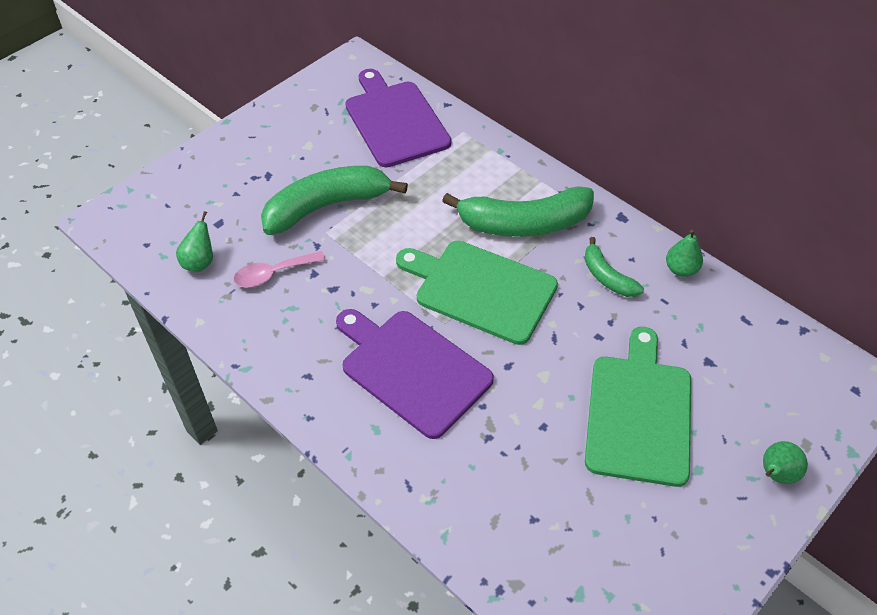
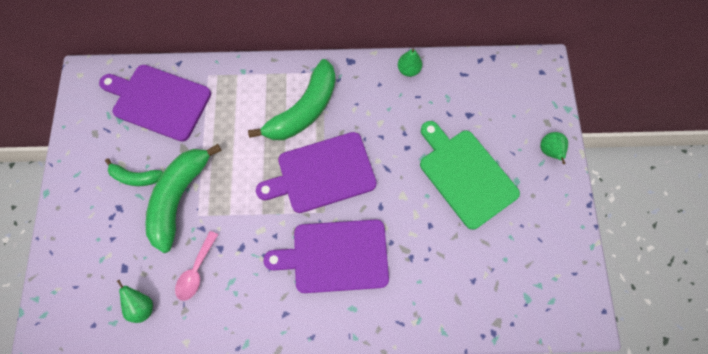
camera: 45 degrees left, 20 degrees up
(480, 290) = (322, 173): green cutting board -> purple cutting board
(607, 277) = (378, 107): green banana -> green banana (136, 177)

